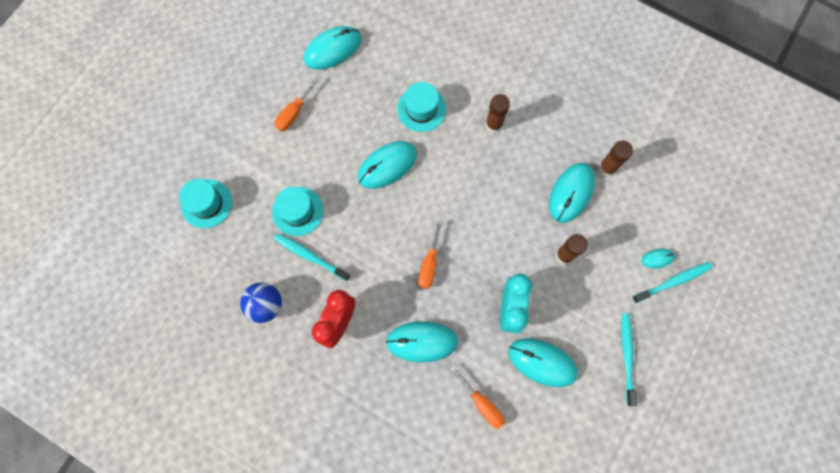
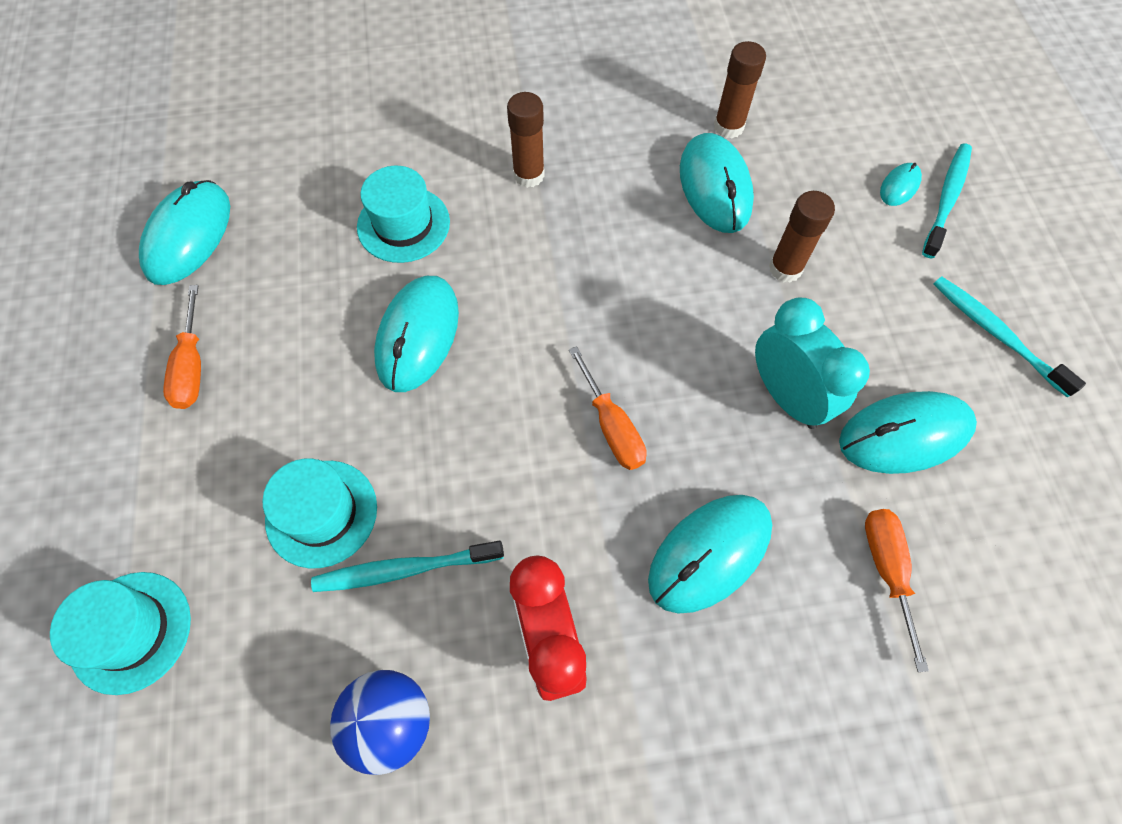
camera: 40 degrees left, 10 degrees down
(481, 403) = (887, 570): orange screwdriver -> orange screwdriver turned 105 degrees counterclockwise

